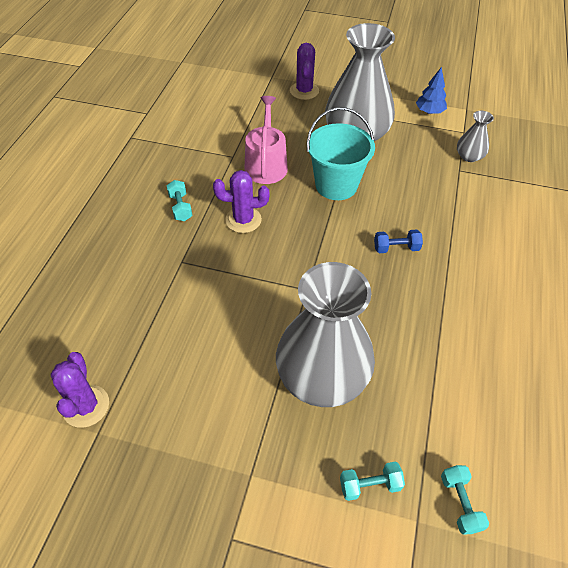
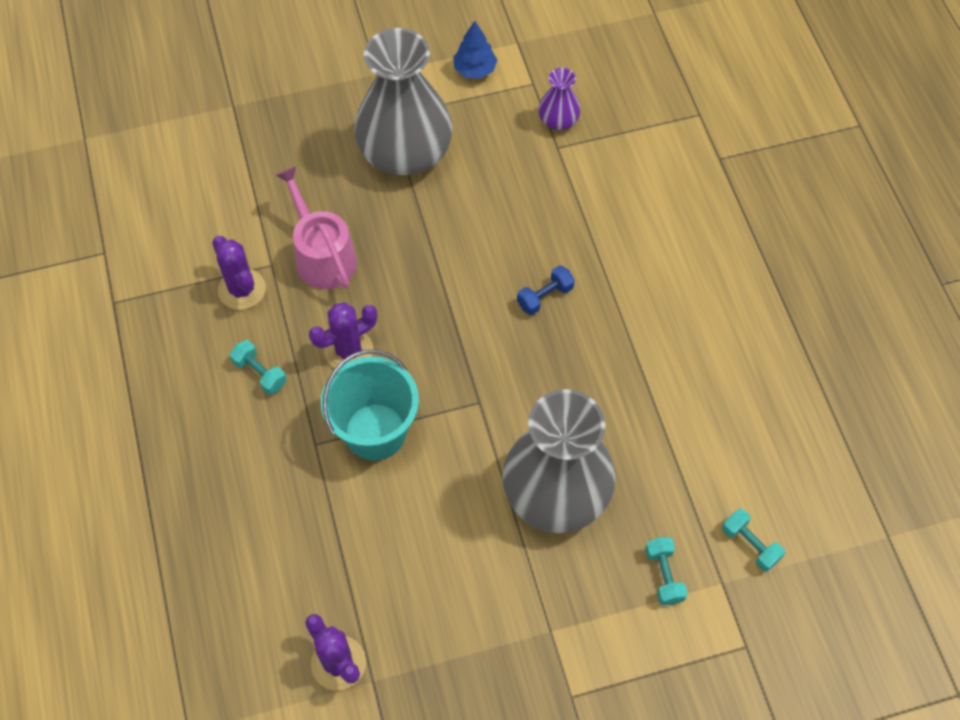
camera: 30 degrees left, 10 degrees up
(304, 91) = (294, 110): purple cactus -> purple cactus (242, 289)
(336, 185) = (427, 243): turquoise bucket -> turquoise bucket (375, 431)
(370, 485) = (664, 575): turquoise dumbbell -> turquoise dumbbell turned 60 degrees counterclockwise
(469, 156) = (558, 120): grey vase -> purple vase

